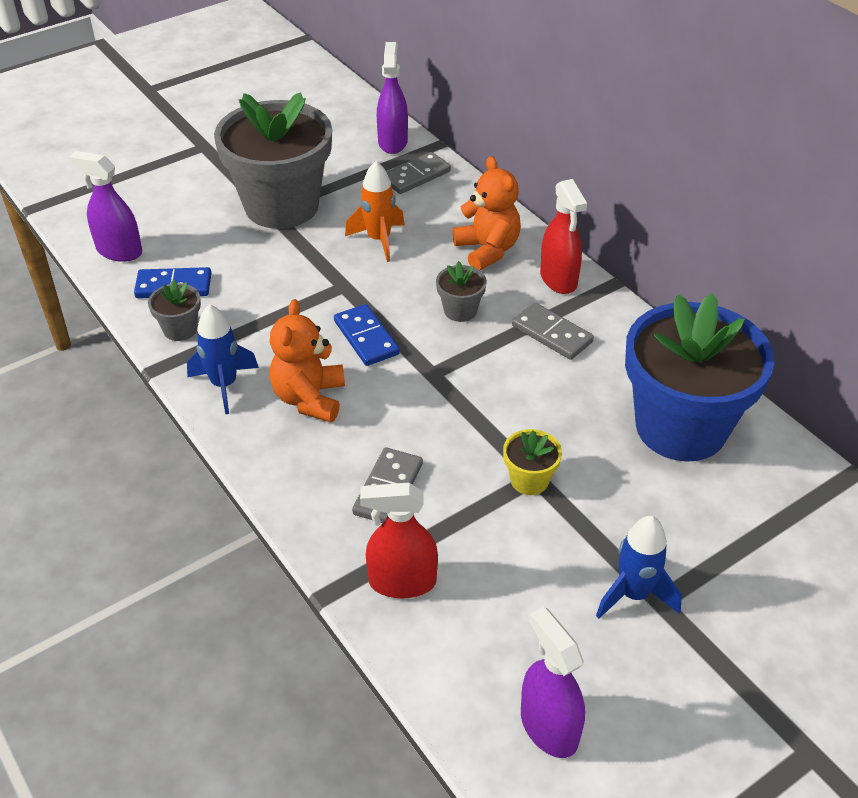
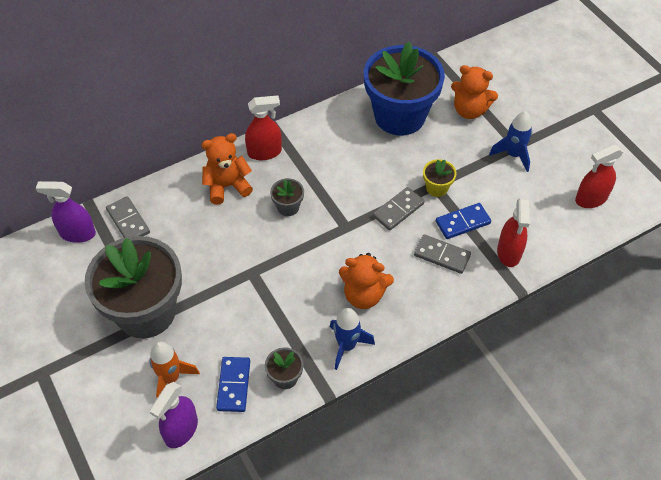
camera: 85 degrees left, 10 degrees up
(366, 338) = (308, 261): blue domino -> blue domino (462, 222)
(379, 240) = (203, 249): orange rocket -> orange rocket (171, 378)
(548, 727) = (591, 199): purple spray bottle -> red spray bottle
(552, 334) = (317, 162): grey domino -> grey domino (398, 210)
(728, 526) = (469, 110): none -> orange teddy bear

